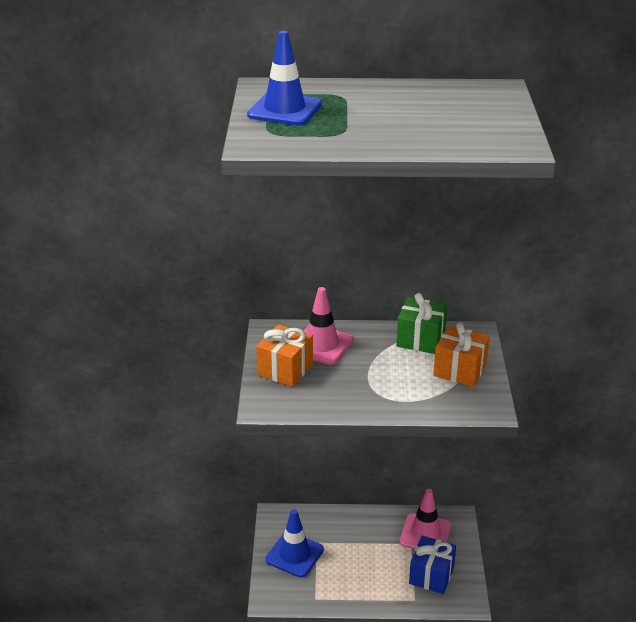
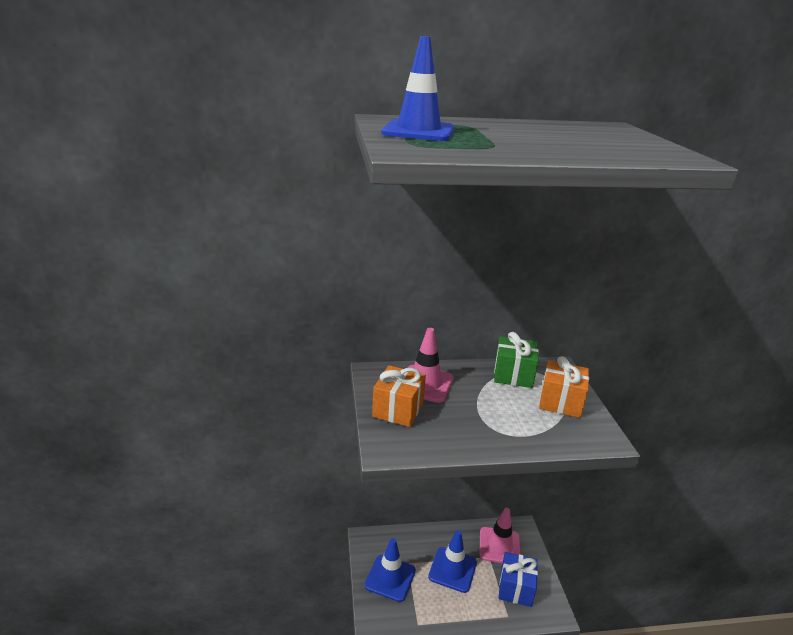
camera: 10 degrees left, 5 degrees down
(365, 552) = (452, 569): none -> blue traffic cone

